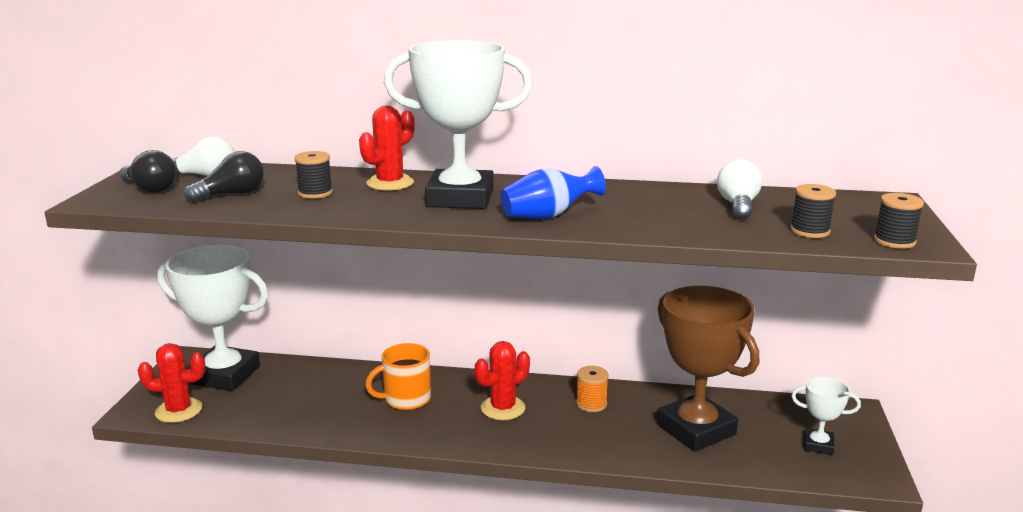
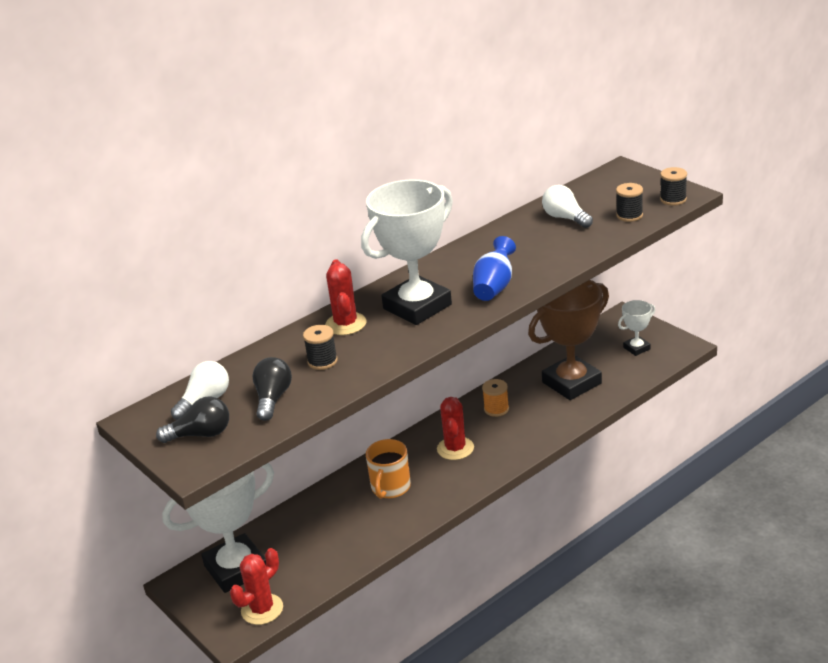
camera: 45 degrees left, 10 degrees up
(696, 429) = (571, 383): brown trophy -> brown trophy turned 45 degrees counterclockwise

